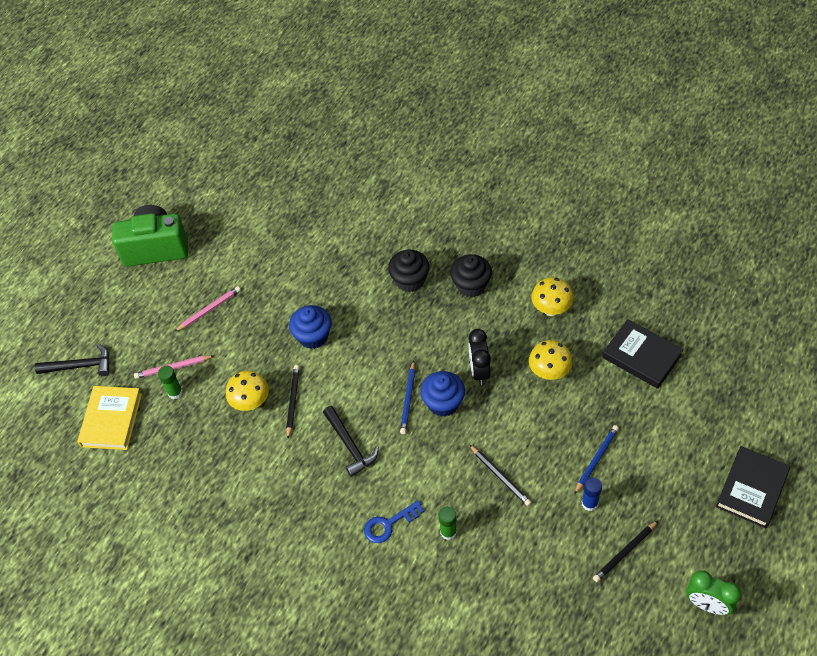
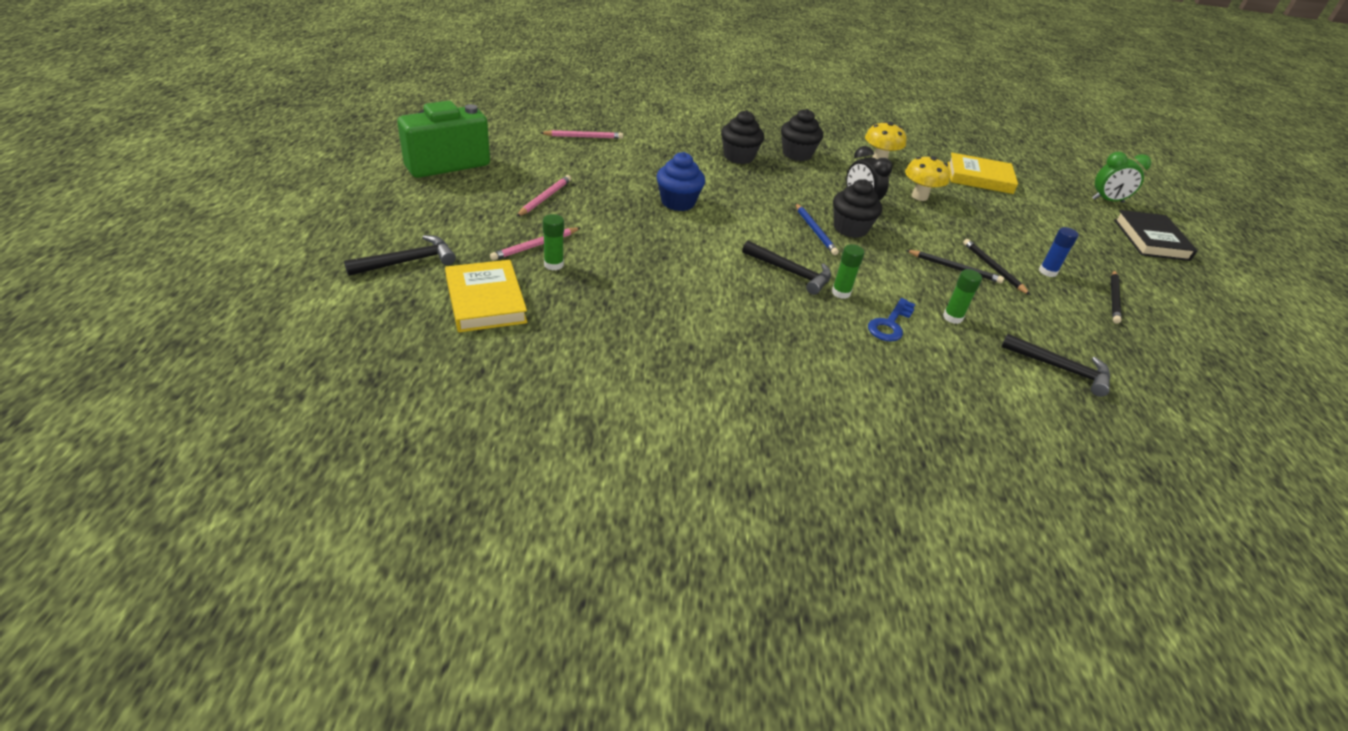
camera: 35 degrees left, 15 degrees down
(251, 403) = (652, 258): yellow mushroom -> none
(285, 228) = (583, 137): none -> pink pencil
(293, 401) = (699, 250): black pencil -> black pencil (993, 268)
(375, 479) = (841, 293): none -> green glue stick
(443, 403) = (850, 228): blue cupcake -> black cupcake
(493, 612) = (1060, 369): none -> black hammer
(596, 459) = (1019, 243): blue pencil -> none
(641, 356) = (979, 178): black book -> yellow book
(707, 604) = (1215, 318): green clock -> green clock (1107, 201)

